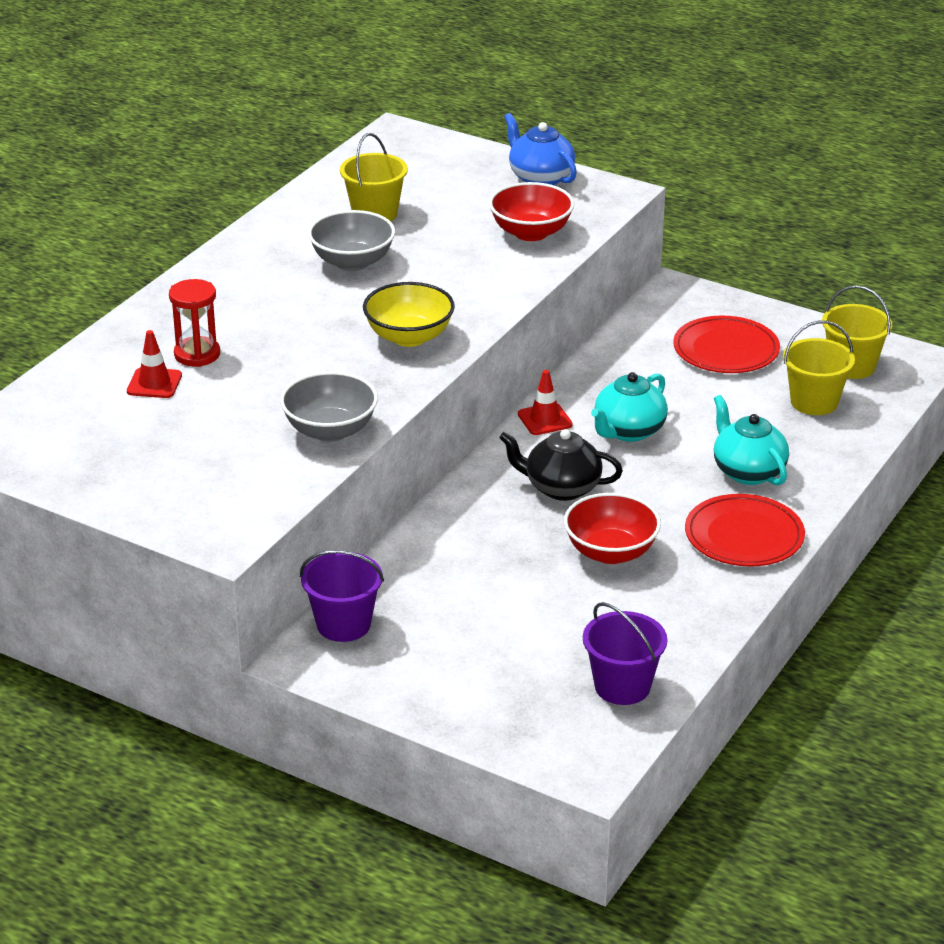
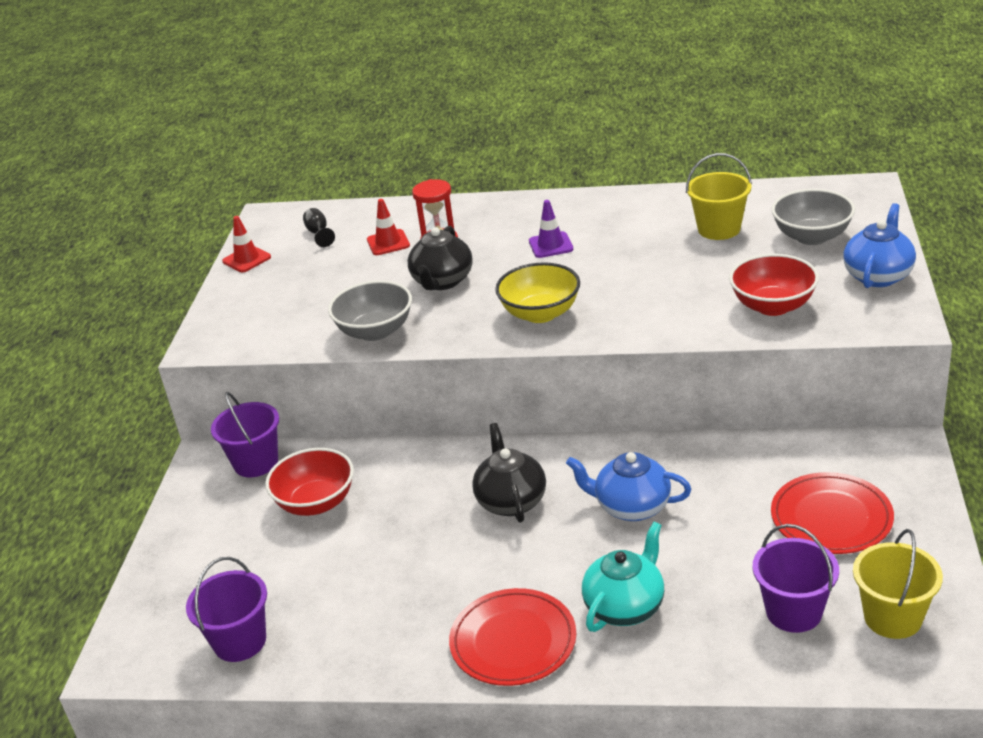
camera: 70 degrees right, 0 degrees up
(68, 421) = (319, 233): none -> black goblet
(281, 372) = (442, 281): none -> black teapot
(289, 298) = (551, 245): none -> purple traffic cone
(352, 262) = (632, 248): grey bowl -> grey bowl (811, 236)
(545, 419) = (609, 453): red traffic cone -> red traffic cone (246, 259)
(610, 552) = (433, 564): red bowl -> red bowl (316, 503)
(628, 431) = (631, 507): turquoise teapot -> blue teapot
(814, 402) = (793, 612): yellow bucket -> purple bucket

